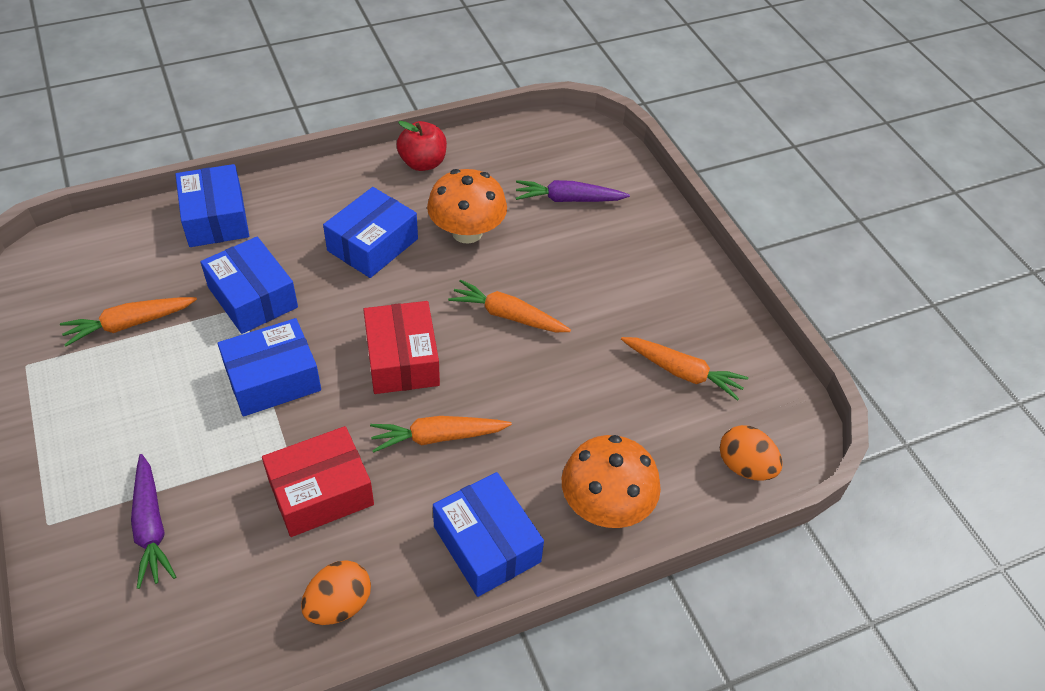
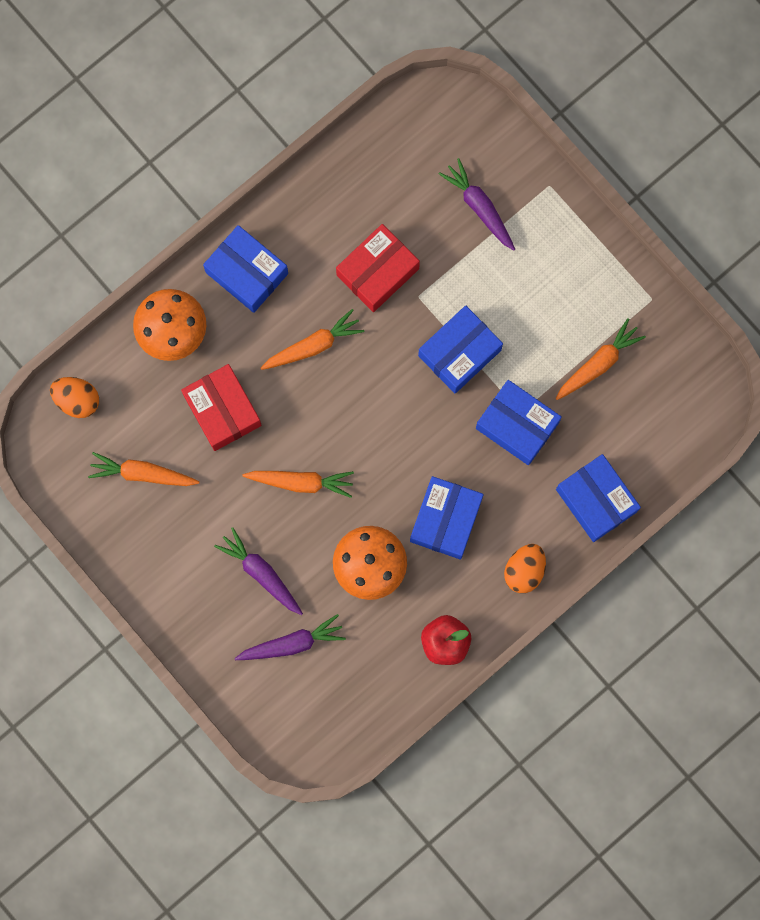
camera: 165 degrees right, 30 degrees up
(339, 605) = (328, 197): orange egg -> orange egg (524, 570)
(402, 359) = (369, 407): red box -> red box (222, 410)
(579, 256) = (261, 573): none -> purple carrot

